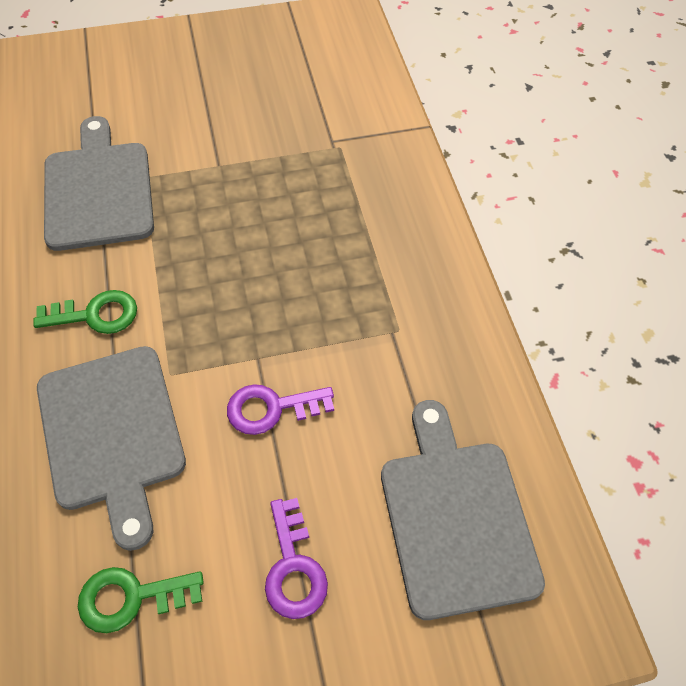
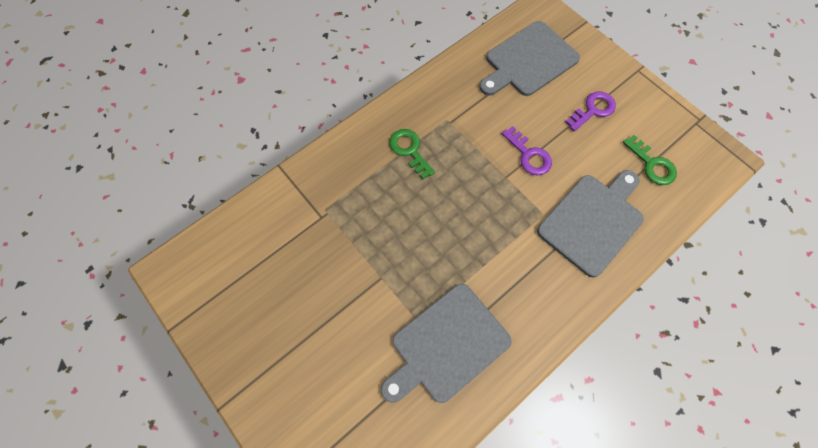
camera: 115 degrees left, 10 degrees up
(96, 314) = (535, 278): green key -> green key (409, 150)

